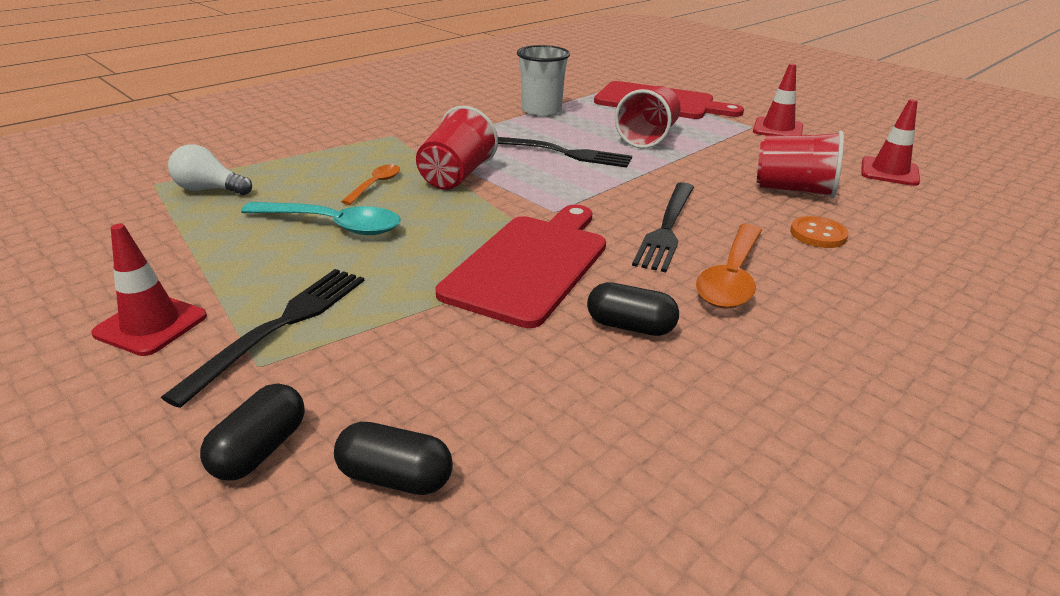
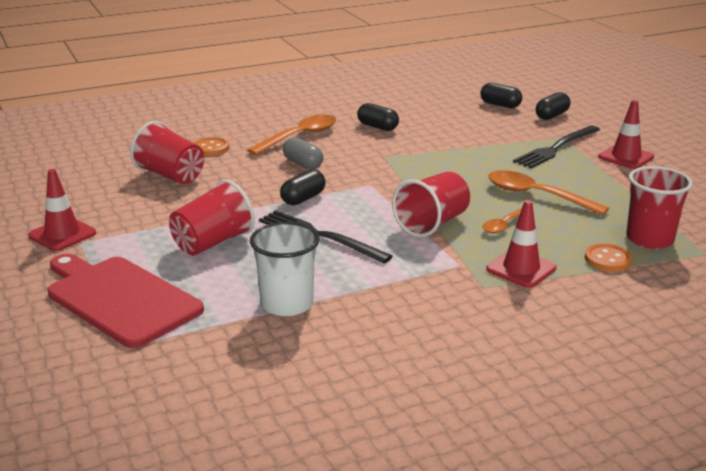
camera: 160 degrees left, 5 degrees down
(209, 190) = (649, 239): white light bulb -> red cup
(269, 166) = (607, 259): none -> orange button
(333, 225) = (536, 195): turquoise spoon -> orange spoon
(530, 264) = (410, 156): red cutting board -> none
(614, 184) = (303, 199): none -> black capsule
(667, 228) = (303, 164): black fork -> grey capsule
(889, 172) = (65, 178): red traffic cone -> red traffic cone (521, 269)

